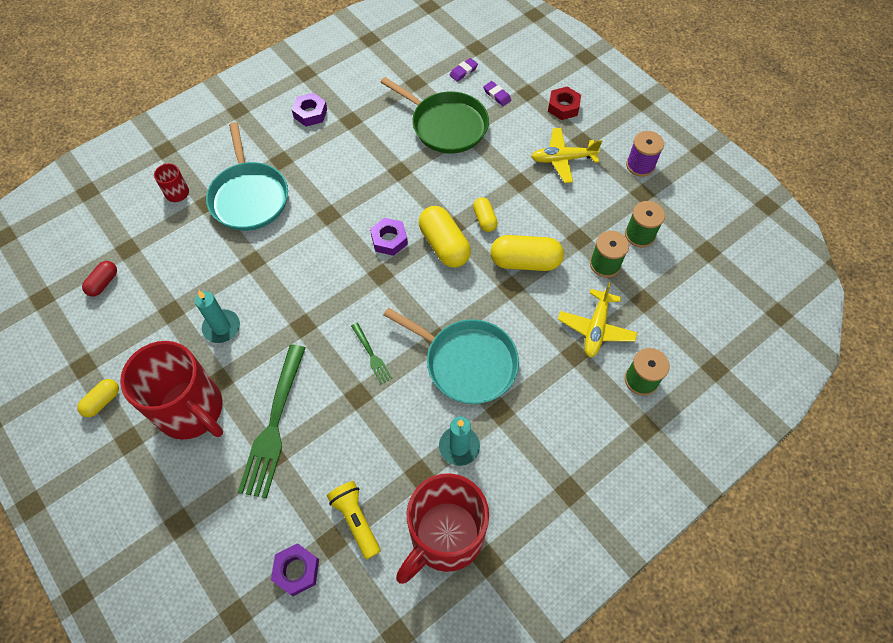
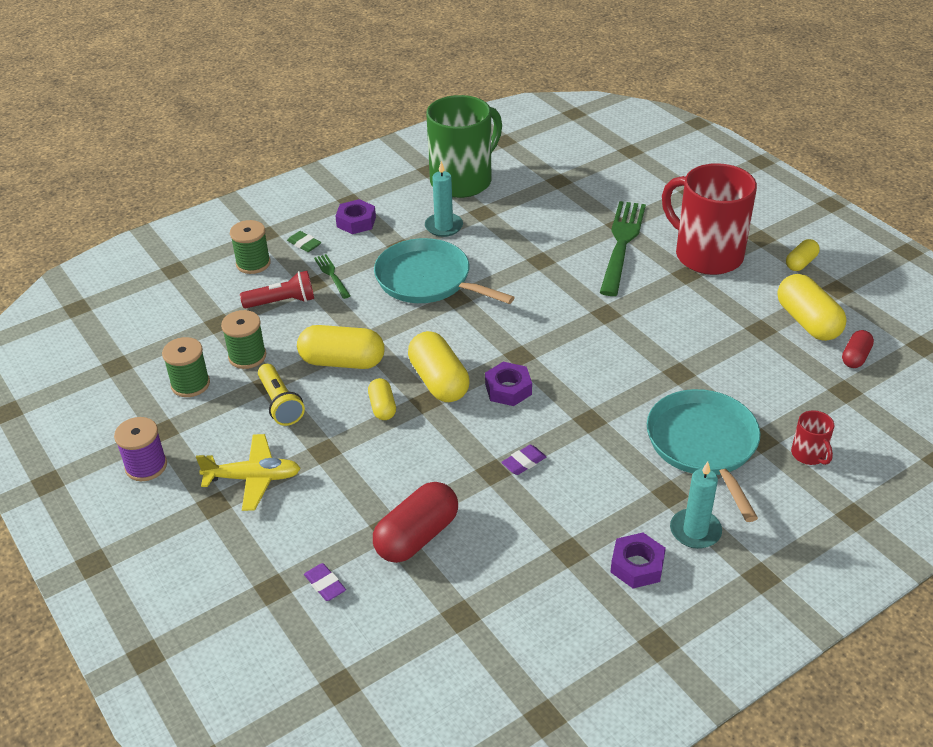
camera: 175 degrees left, 20 degrees down
(127, 322) = (807, 322): none -> yellow capsule
(222, 327) = (697, 314): turquoise candle -> turquoise candle (695, 531)
(296, 570) = (585, 168): purple nut -> purple nut (356, 222)
(356, 520) = (538, 190): yellow flashlight -> yellow flashlight (280, 403)
(371, 355) = (528, 288): green fork -> green fork (332, 275)
(445, 537) = (463, 181): red mug -> green mug
(446, 125) = (417, 536): green pan -> red capsule
(463, 71) = (373, 633): purple eraser -> purple eraser (523, 462)
(563, 107) = (222, 559): red nut -> none
(596, 328) = (282, 302): yellow plane -> red flashlight
(599, 412) = (304, 244): none -> green eraser

